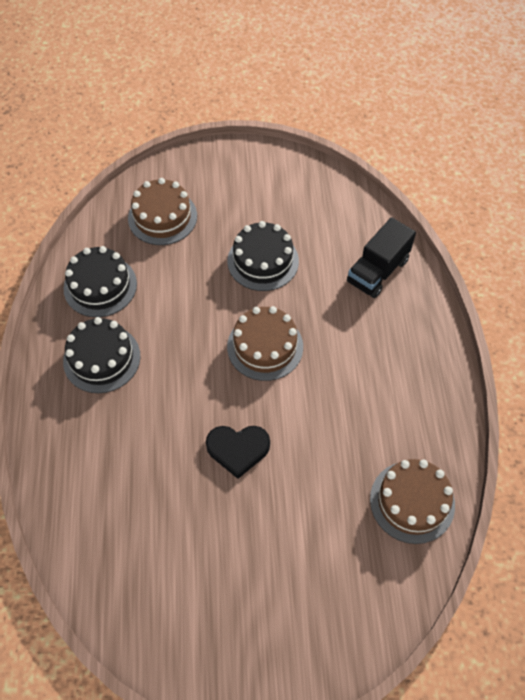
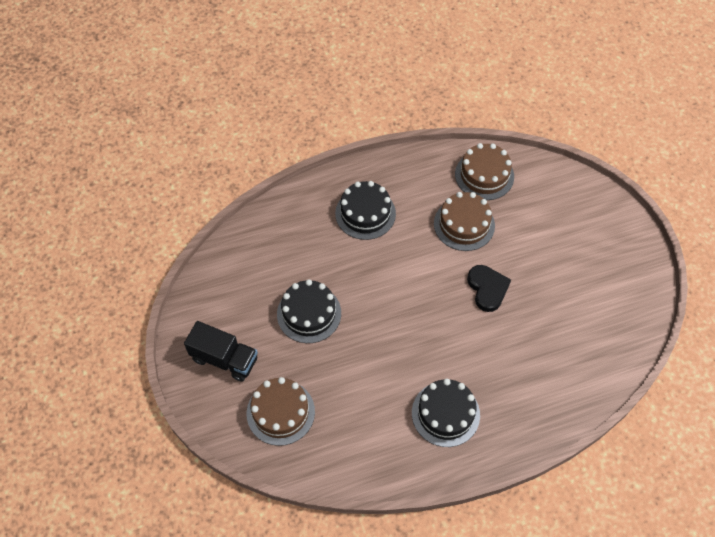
camera: 105 degrees left, 0 degrees up
(100, 286) = (373, 441): black cake -> black cake (365, 213)
(265, 346) = (393, 292): brown cake -> brown cake (464, 224)
(377, 271) = (296, 226): black truck -> black truck (224, 359)

